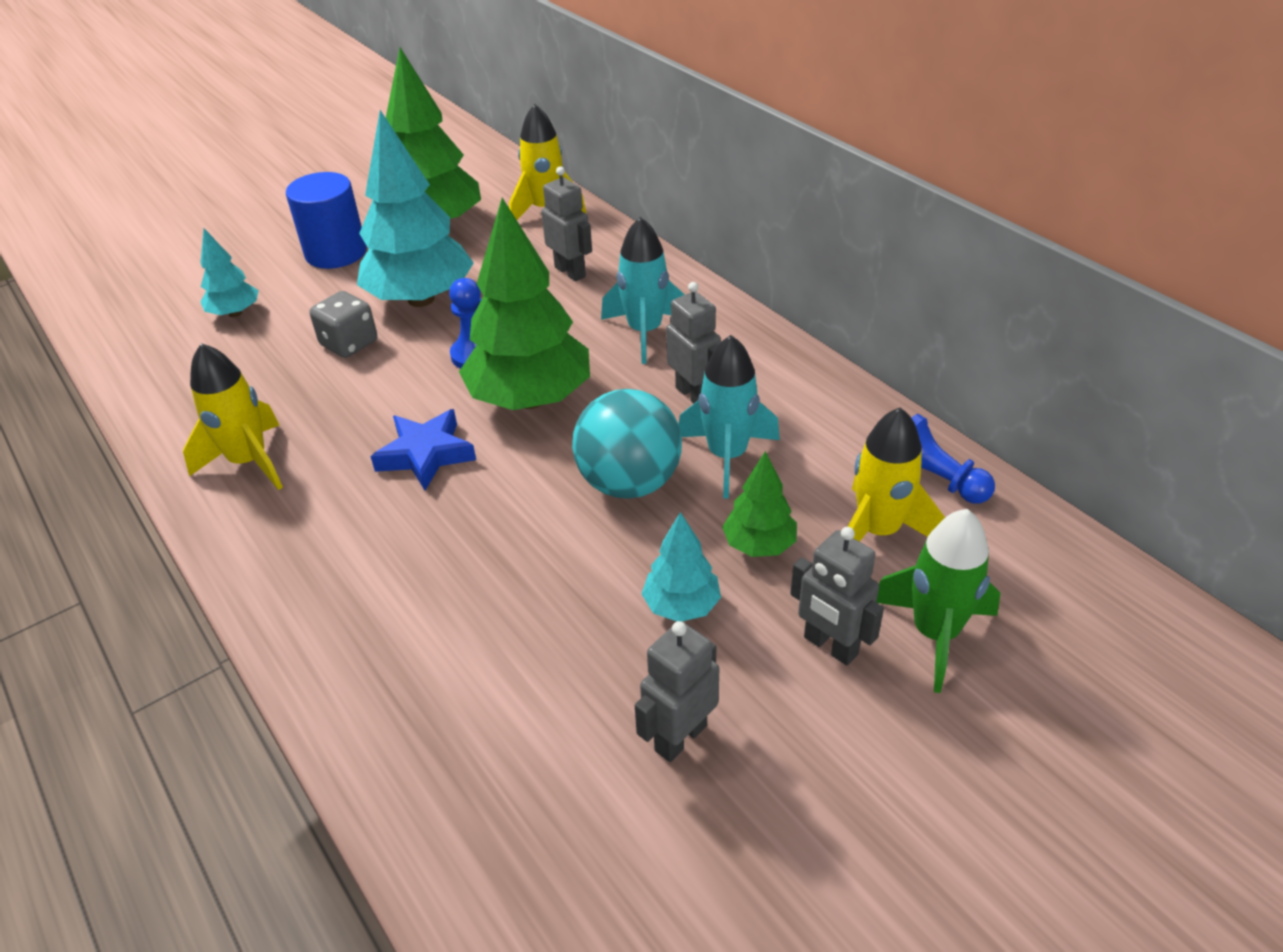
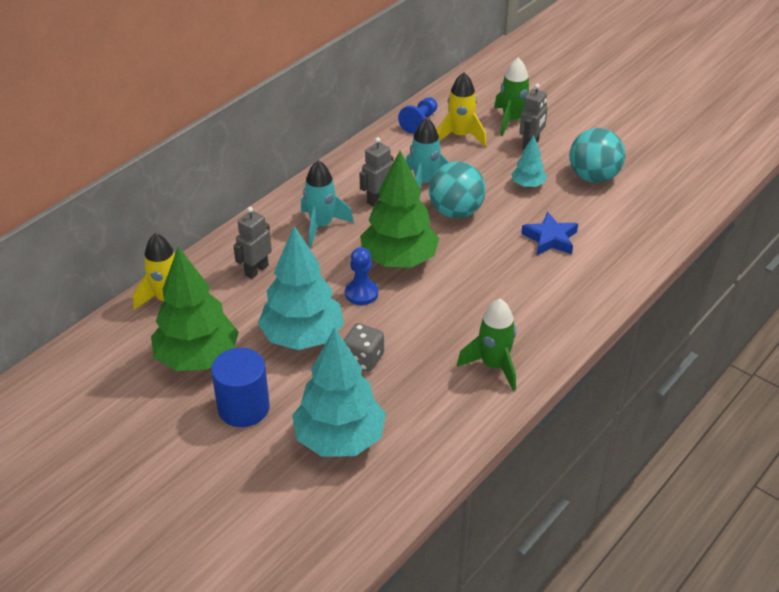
camera: 105 degrees left, 0 degrees up
(235, 313) = (340, 439): turquoise tree -> turquoise tree, size x2.04
(249, 462) = (493, 366): yellow rocket -> green rocket
(426, 454) = (460, 290): blue star -> blue star (550, 239)
(680, 737) = (593, 177): grey robot -> turquoise ball
(759, 545) = (482, 167): green tree -> none

